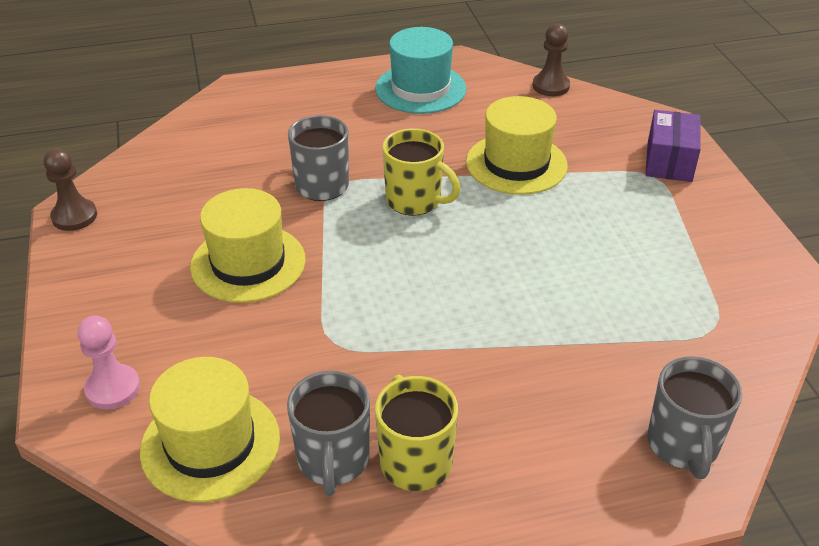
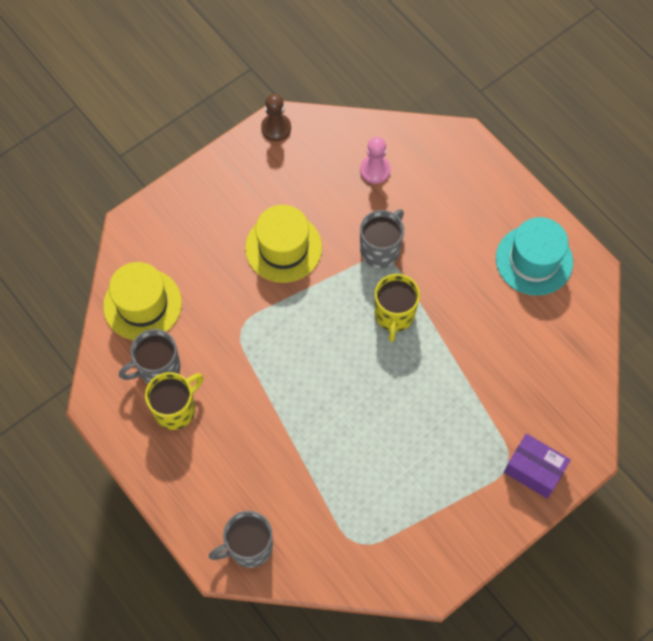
camera: 65 degrees right, 25 degrees up
(113, 388) = (156, 236): pink pawn -> pink pawn (375, 170)
(516, 164) = (472, 364): yellow hat -> none
(550, 86) = (593, 352): brown pawn -> none
(669, 161) = (534, 470): purple box -> purple box turned 45 degrees clockwise

